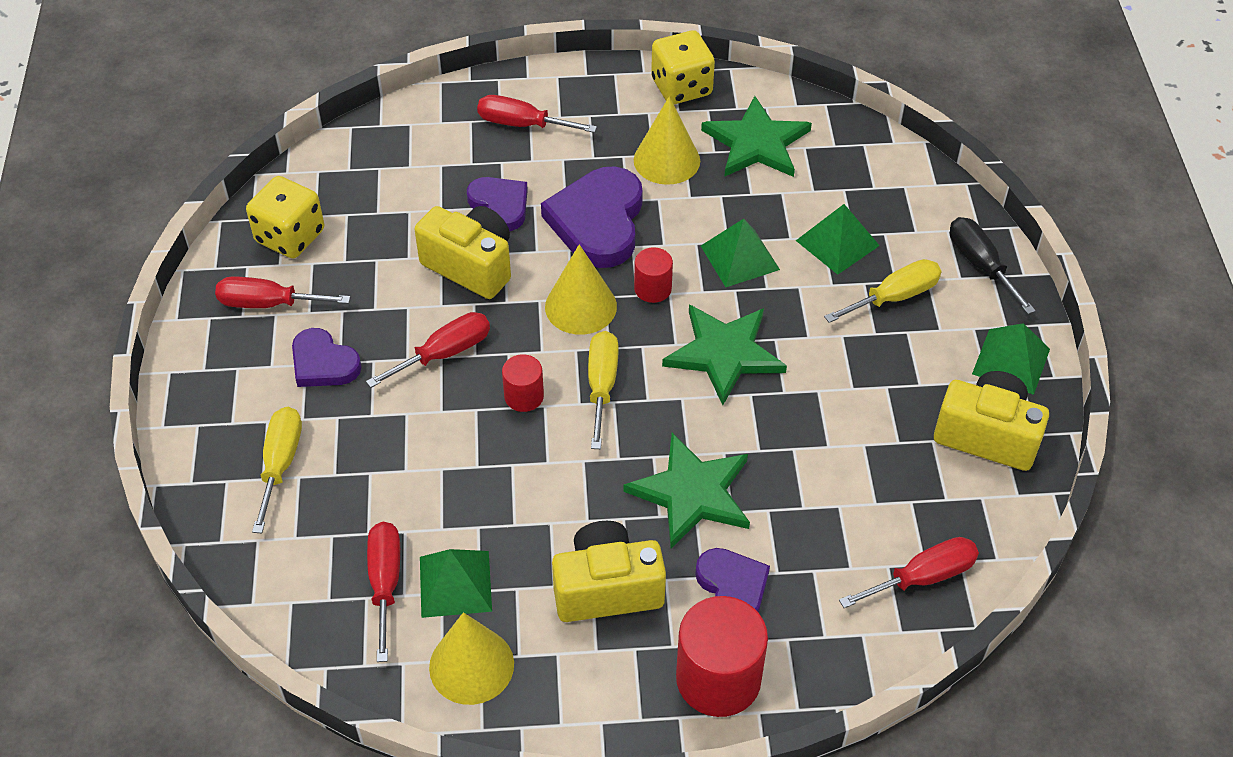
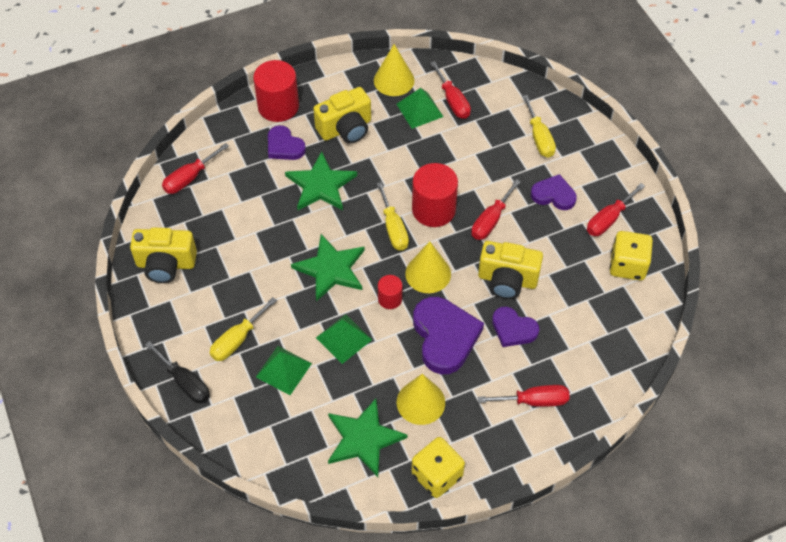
camera: 160 degrees right, 5 degrees up
(268, 304) = (608, 219): red screwdriver -> red screwdriver turned 150 degrees clockwise
(524, 396) = (433, 209): red cylinder -> red cylinder, size x1.89
(1011, 361) = (157, 316): green pyramid -> none

